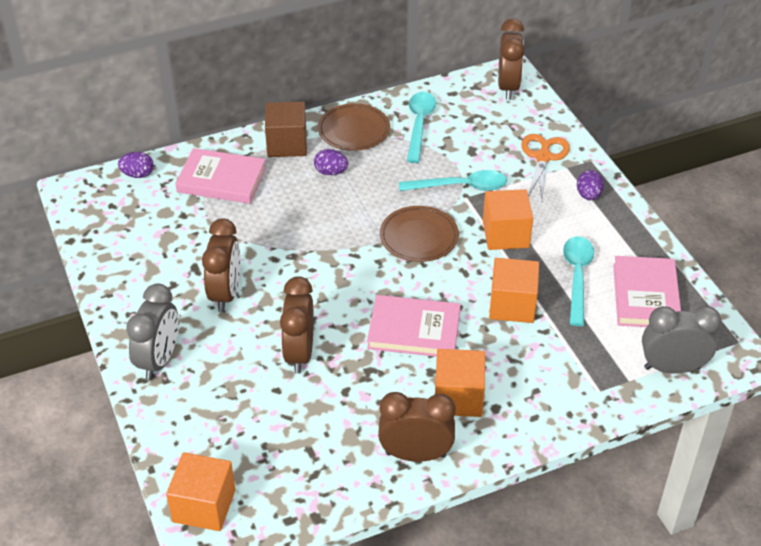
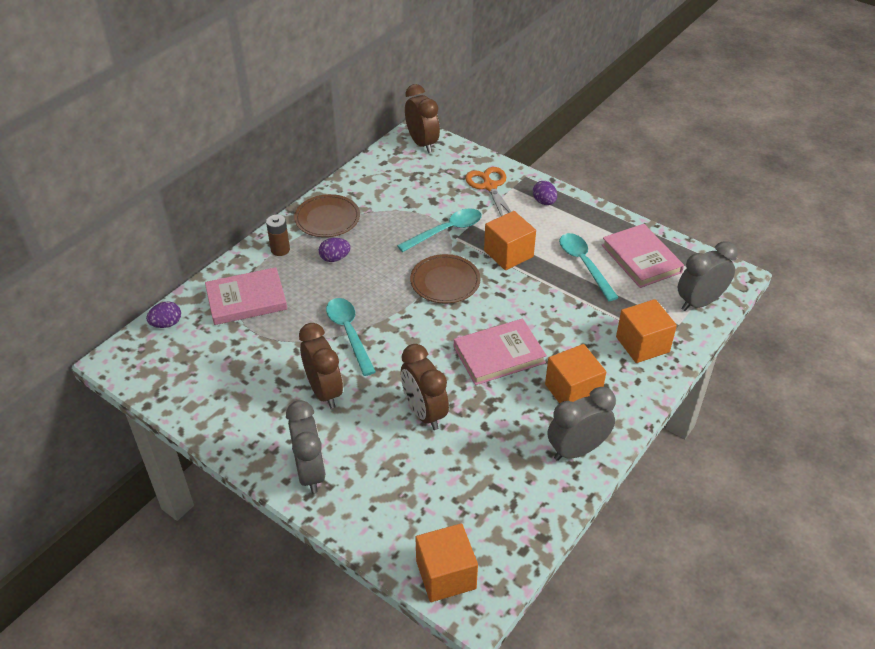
camera: 30 degrees left, 0 degrees up
(287, 144) = (280, 250): brown cube -> brown battery
(415, 454) = (577, 450): brown clock -> grey clock
(419, 125) = (377, 196): turquoise spoon -> turquoise spoon (349, 333)
(512, 305) = (555, 304): orange cube -> orange cube (642, 344)

